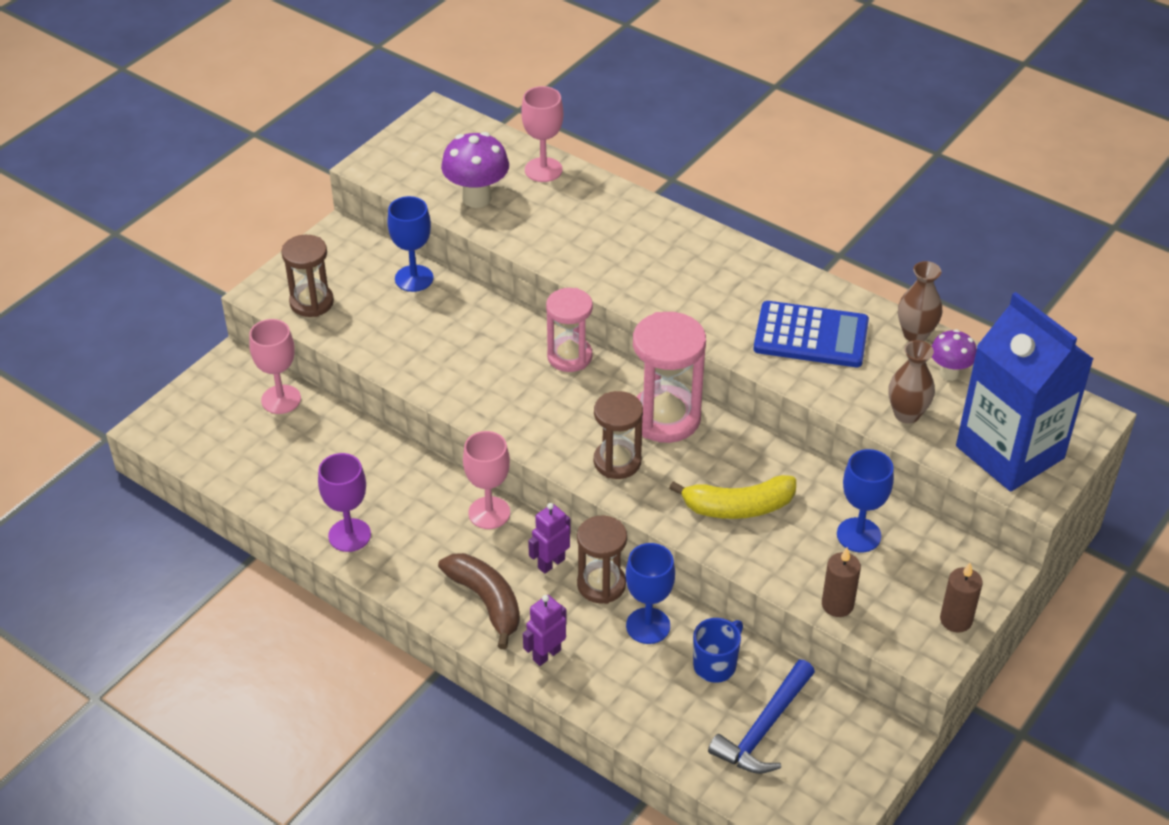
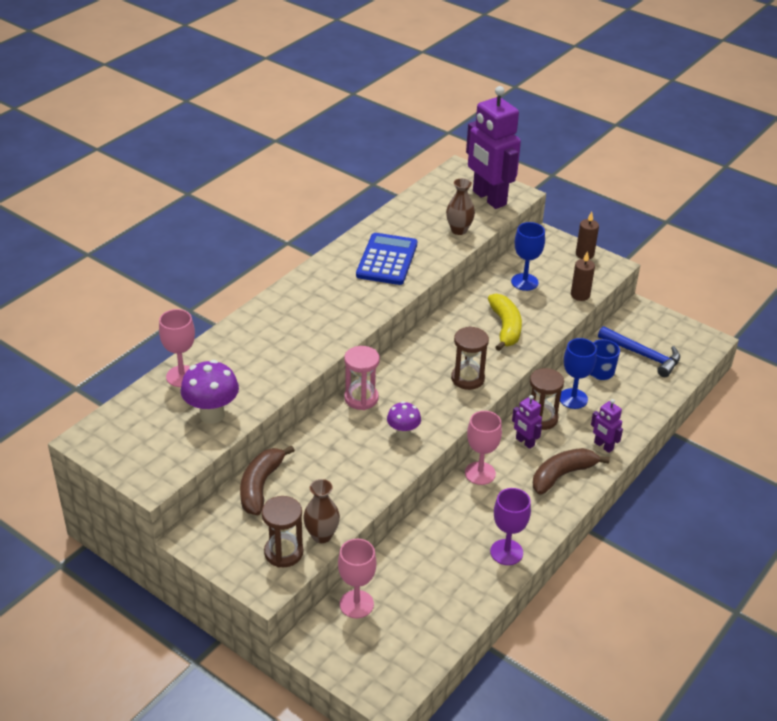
camera: 90 degrees left, 5 degrees down
(414, 278) = (260, 486): blue goblet -> brown banana
(665, 418) = (425, 354): pink hourglass -> none
(915, 334) = (387, 219): brown vase -> brown vase (321, 535)
(949, 373) = (423, 211): purple mushroom -> purple mushroom (403, 434)
(1009, 452) = (489, 198): blue carton -> purple robot

